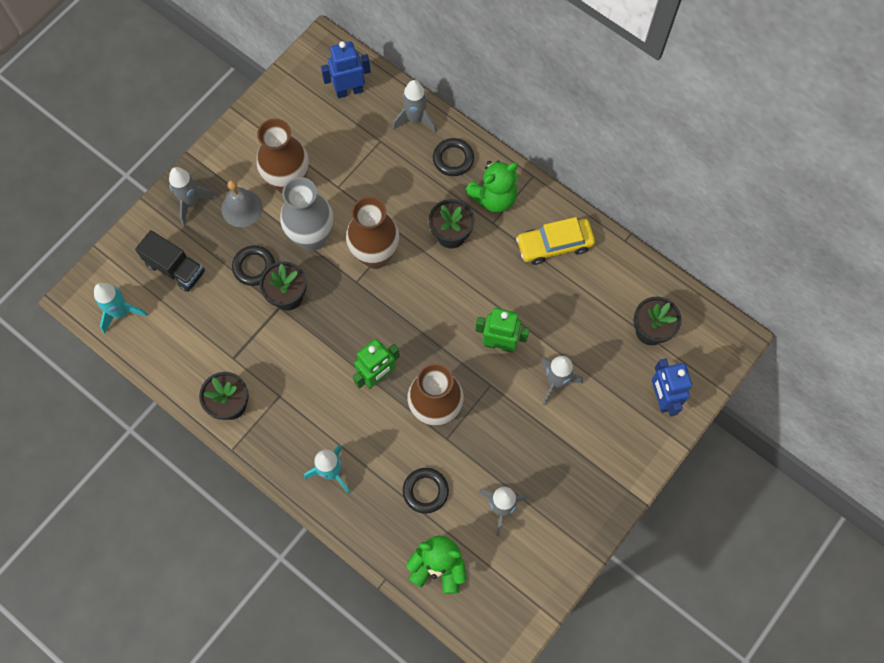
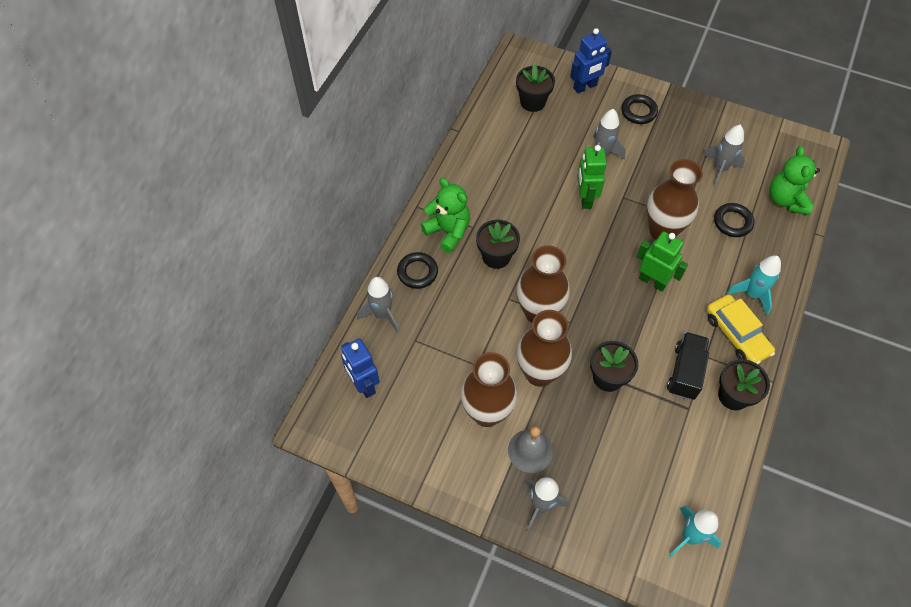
camera: 105 degrees left, 10 degrees down
(175, 268) = (620, 496): black truck -> black truck (685, 372)
(254, 267) = (590, 418): black ring -> black ring (638, 111)
(312, 237) = (539, 373): grey vase -> brown vase
(554, 244) = (479, 178): yellow car -> yellow car (736, 334)

